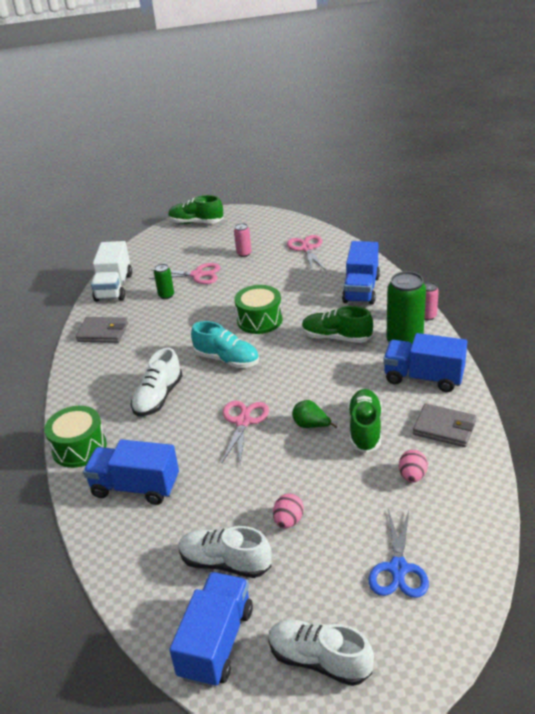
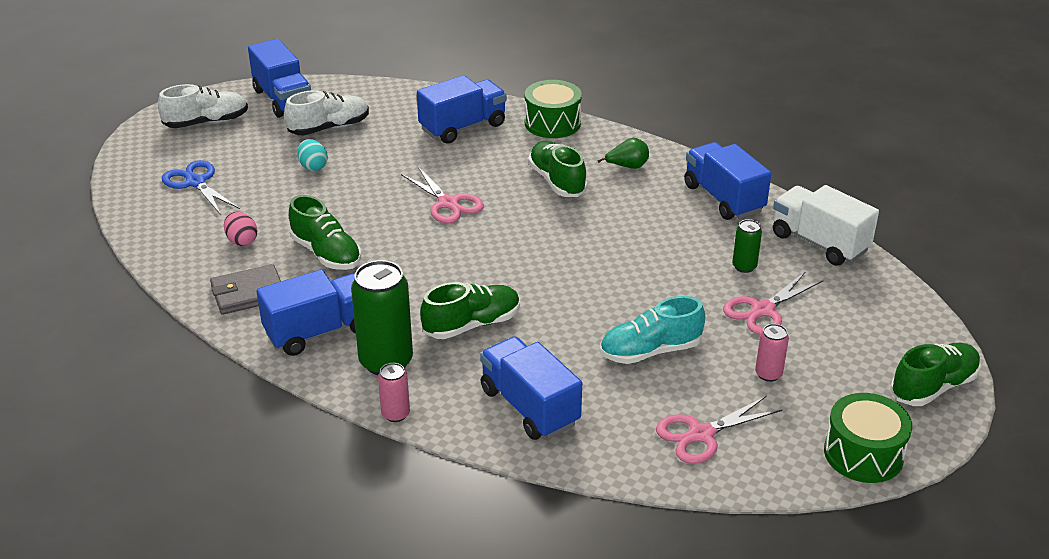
camera: 130 degrees right, 0 degrees up
(103, 332) = (723, 198): grey wallet -> blue truck
(158, 397) = (557, 181): white shoe -> green shoe
(227, 359) = (552, 241): turquoise shoe -> turquoise shoe (650, 351)
(259, 320) = (589, 297): green drum -> green drum (863, 454)
(288, 521) = (313, 167): pink egg -> turquoise egg
(307, 249) = (701, 434): pink scissors -> pink scissors turned 120 degrees clockwise
(311, 426) = (381, 231): green pear -> green pear (627, 167)

